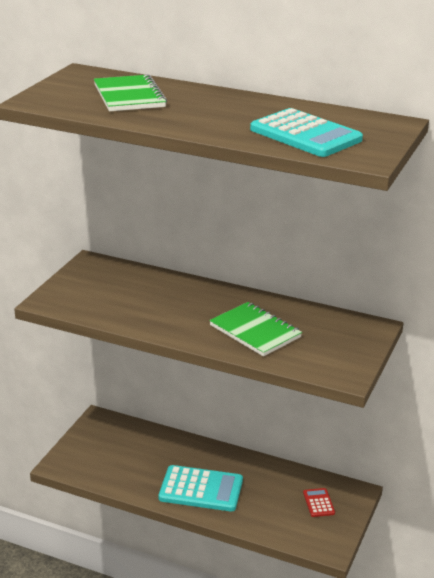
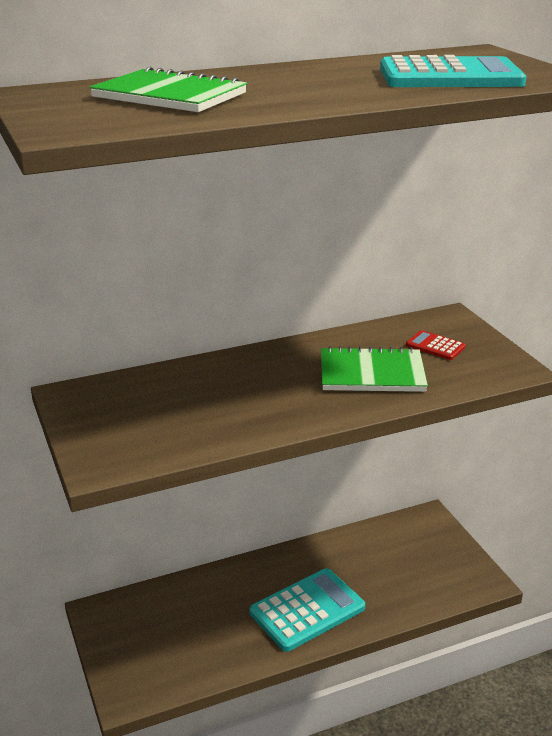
camera: 45 degrees left, 0 degrees up
(318, 503) = (417, 548): red calculator -> red calculator (435, 346)

